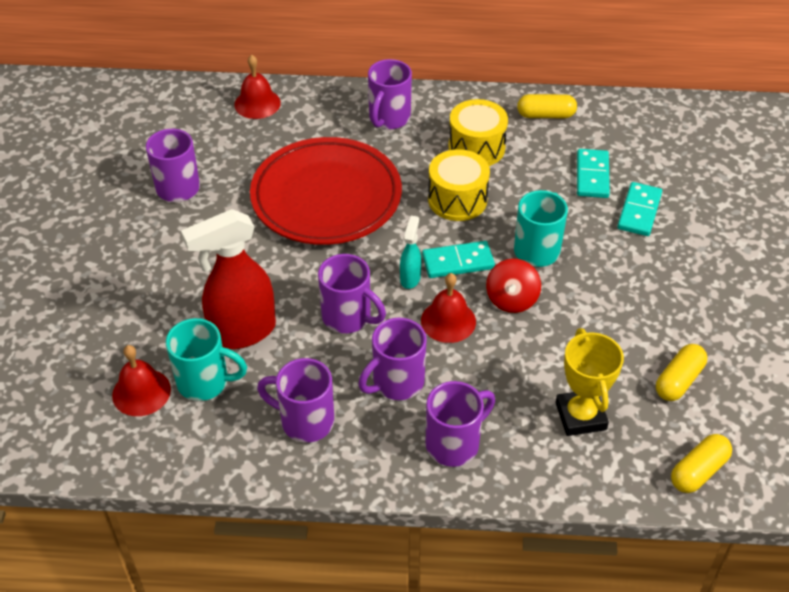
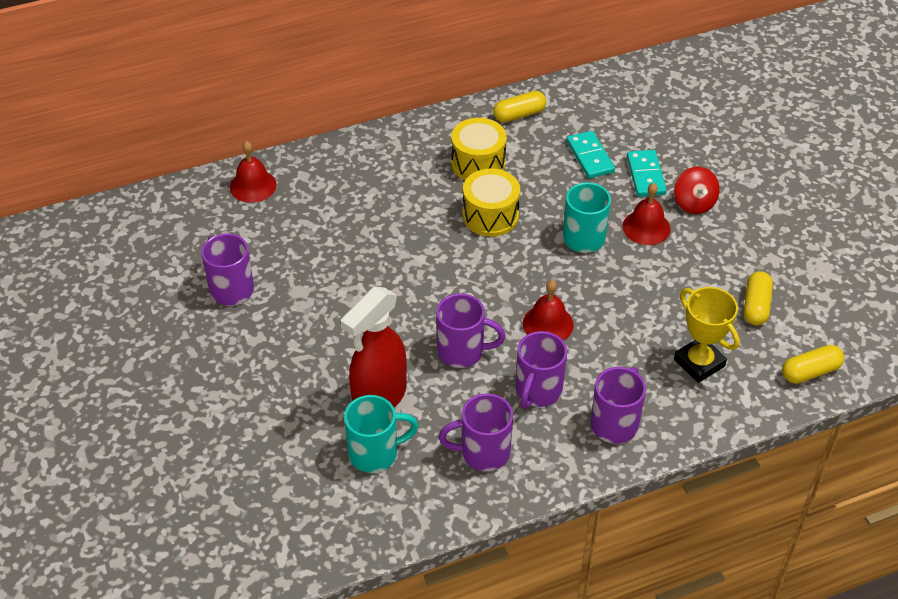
camera: 25 degrees left, 0 degrees up
(141, 392) = (324, 483): red bell -> red bell (646, 227)
(326, 197) = (374, 252): red plate -> none
(389, 118) = (384, 161): purple mug -> none
(410, 278) = (493, 298): turquoise spray bottle -> none
(458, 262) = (524, 270): turquoise domino -> none
(511, 299) = (588, 287): red spinning top -> red spinning top (694, 203)
(698, 471) = (810, 372): yellow capsule -> yellow capsule turned 45 degrees clockwise

